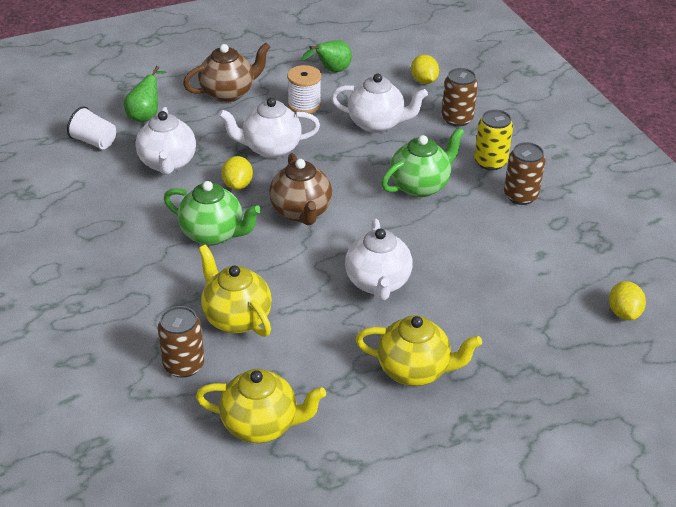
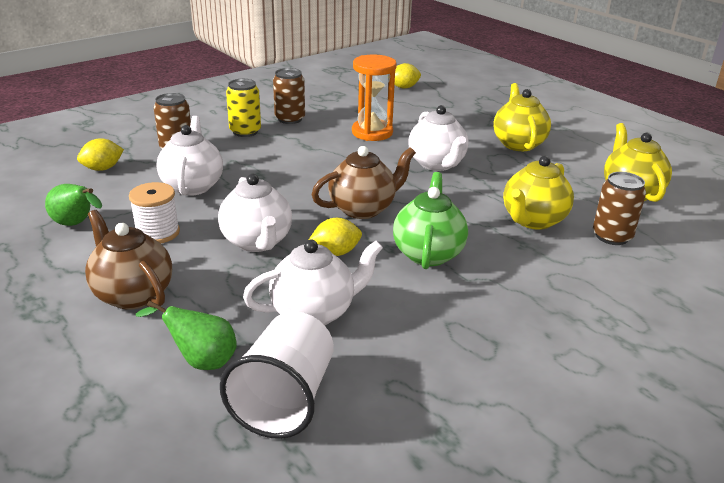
camera: 105 degrees left, 10 degrees down
(94, 141) = (285, 399): white cup -> white cup, size x1.59
(377, 283) = (437, 164): white teapot -> white teapot turned 90 degrees clockwise
(420, 186) = (293, 157): green teapot -> none
(471, 251) = (372, 132): none -> orange hourglass

